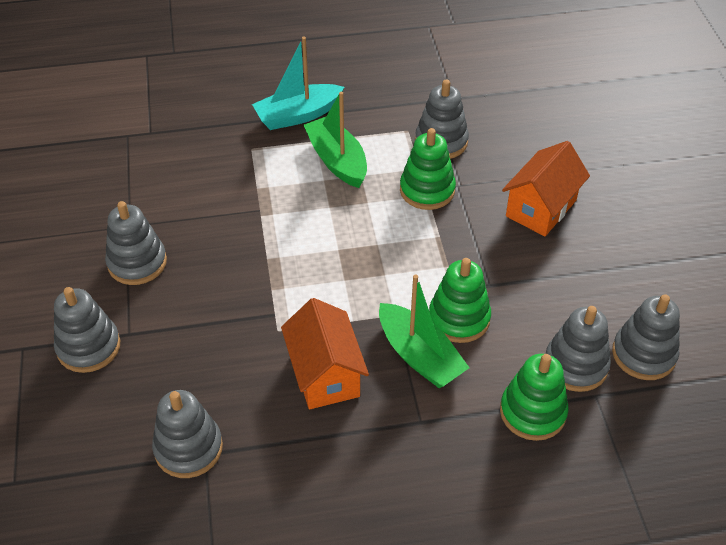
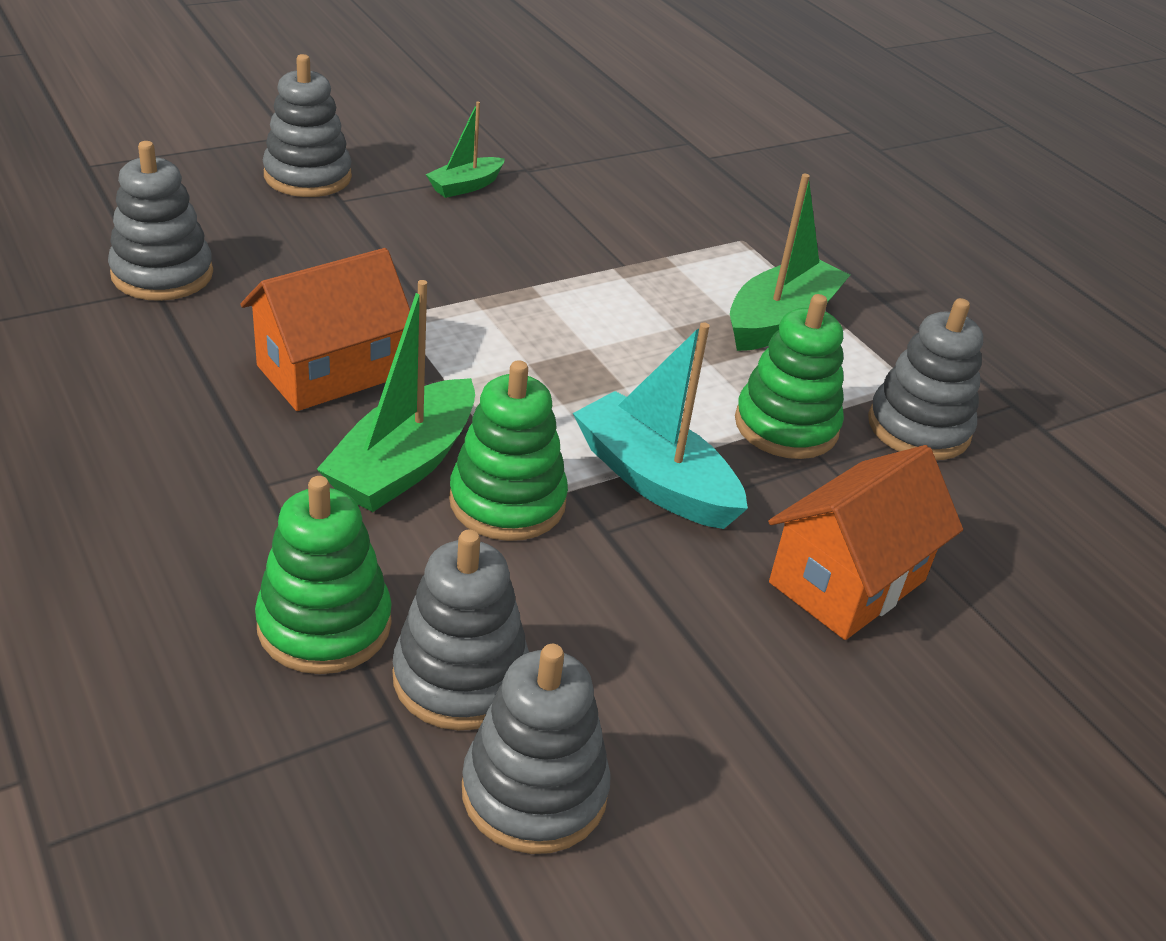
camera: 65 degrees right, 10 degrees down
(137, 263) = (465, 186): grey stacking toy -> green boat
(298, 115) = (848, 270): turquoise boat -> turquoise boat (654, 479)
(541, 208) = (847, 581): orange house -> orange house turned 60 degrees counterclockwise

